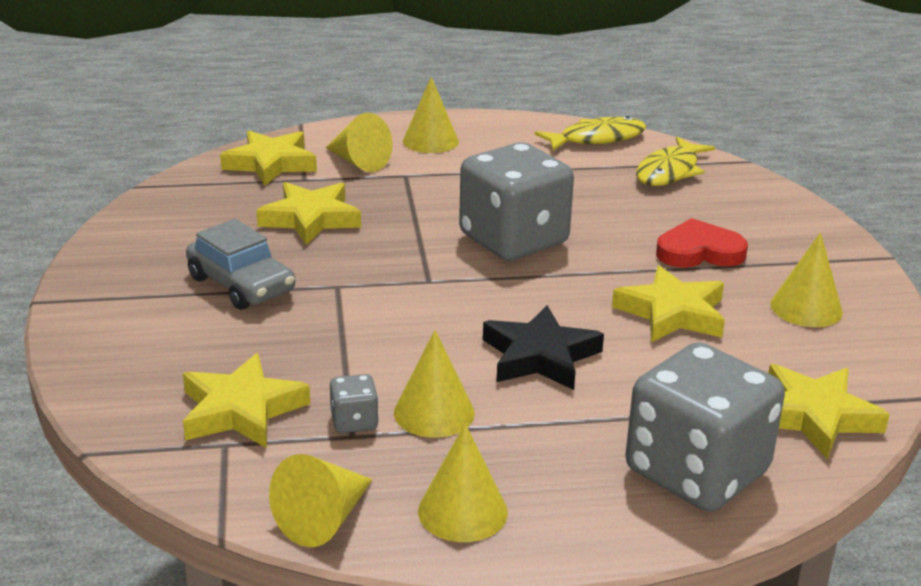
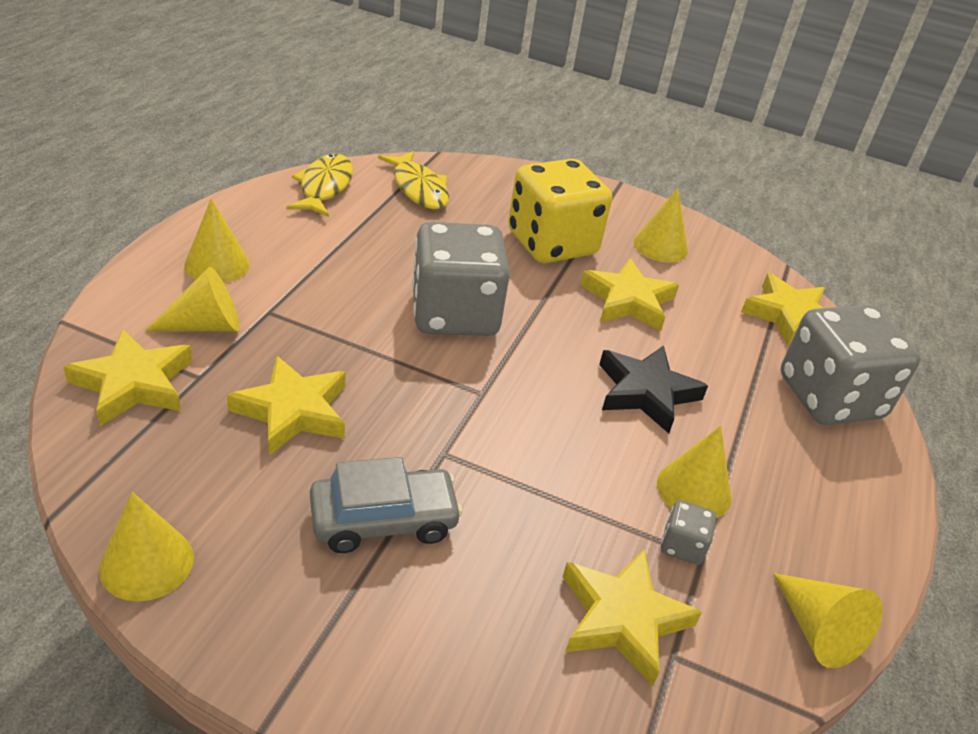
camera: 65 degrees left, 10 degrees up
(462, 511) = (835, 538): yellow cone -> yellow cone (147, 562)
(699, 251) = (551, 243): red heart -> yellow dice

